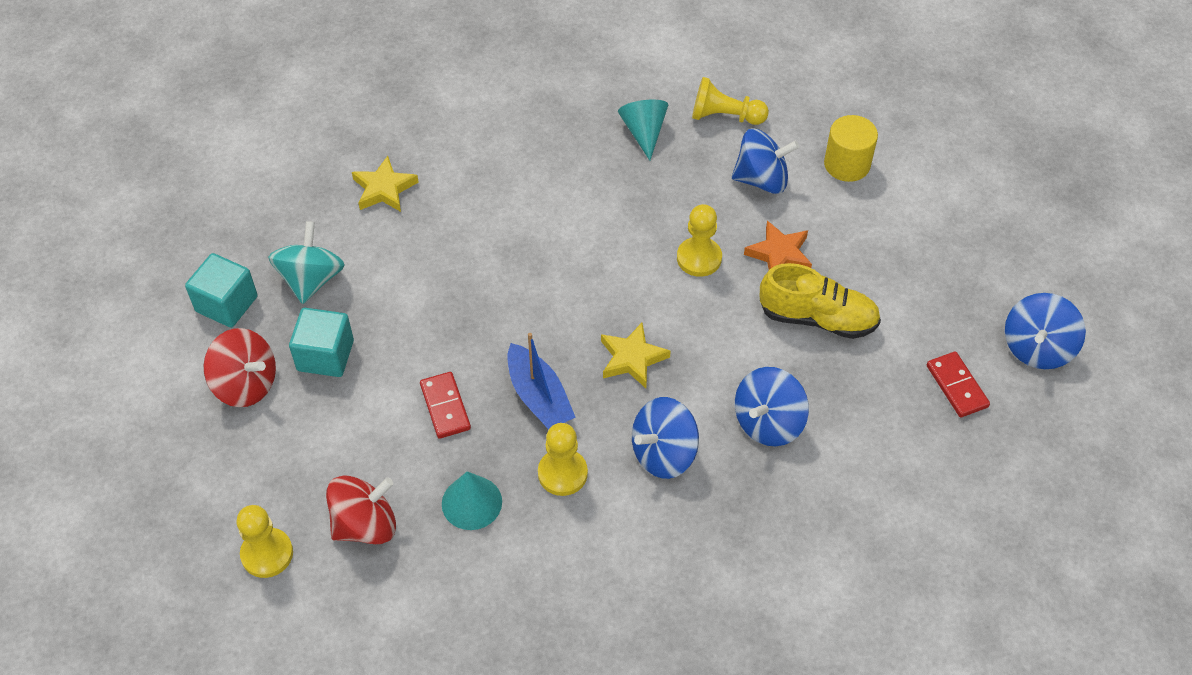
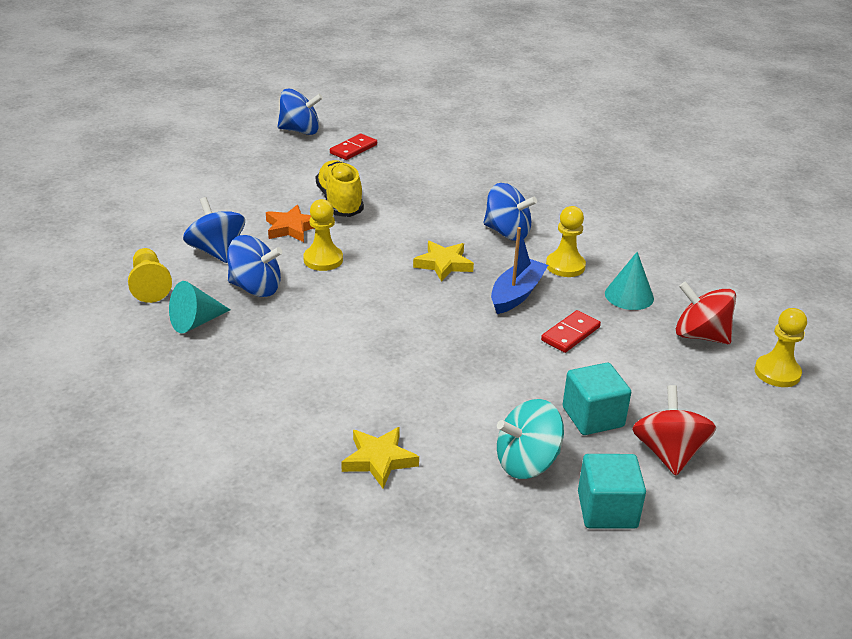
camera: 120 degrees left, 20 degrees down
(768, 422) = (443, 202): blue spinning top -> blue spinning top (255, 288)
(847, 164) = (175, 219): yellow cylinder -> none

